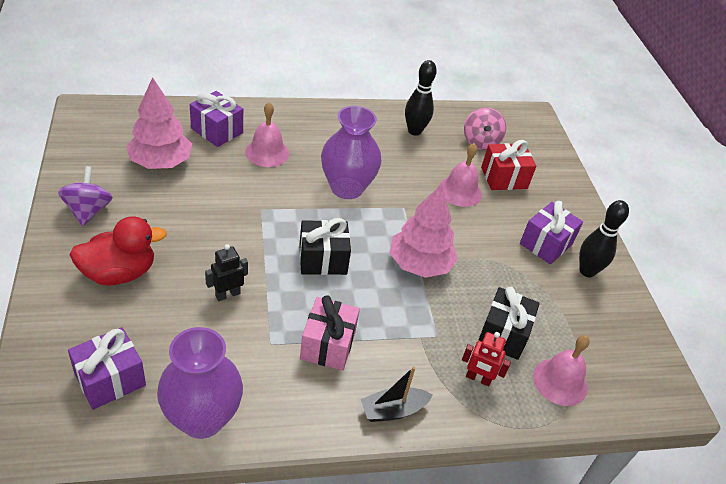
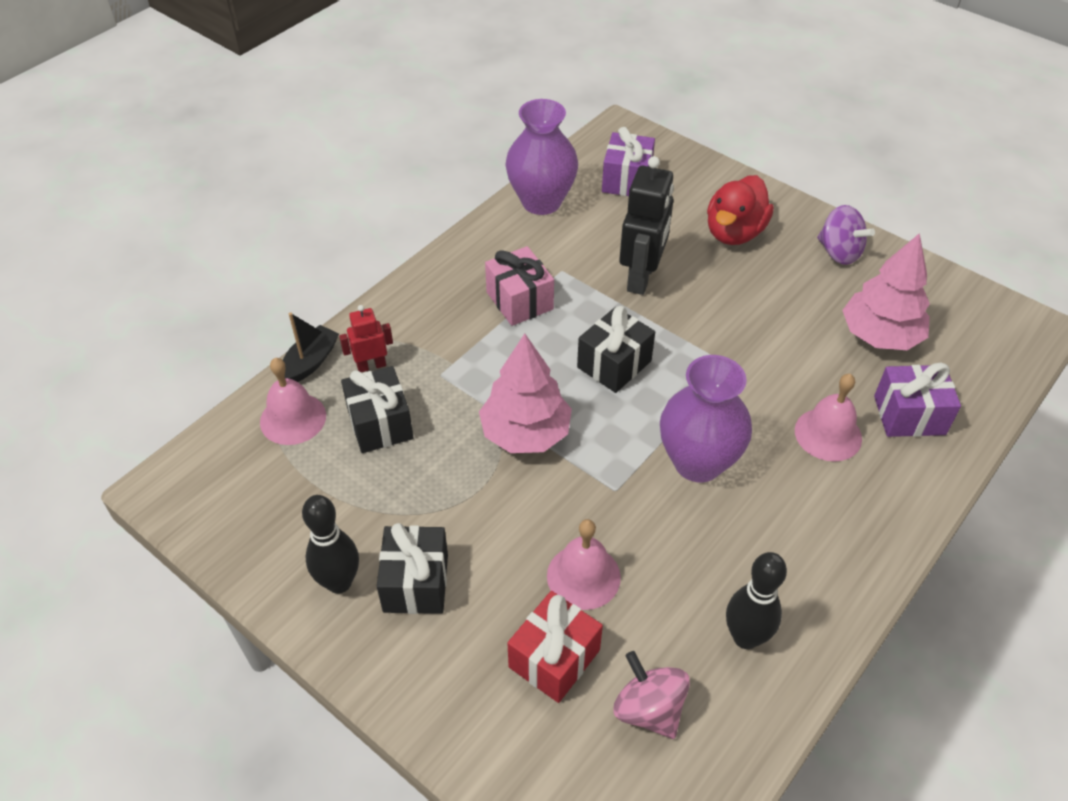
camera: 145 degrees right, 5 degrees up
(227, 294) = (641, 277): black robot -> black robot, size x1.85
(393, 410) = (419, 294): black boat -> black boat (310, 362)
(546, 244) = (416, 583): purple gift -> black gift

